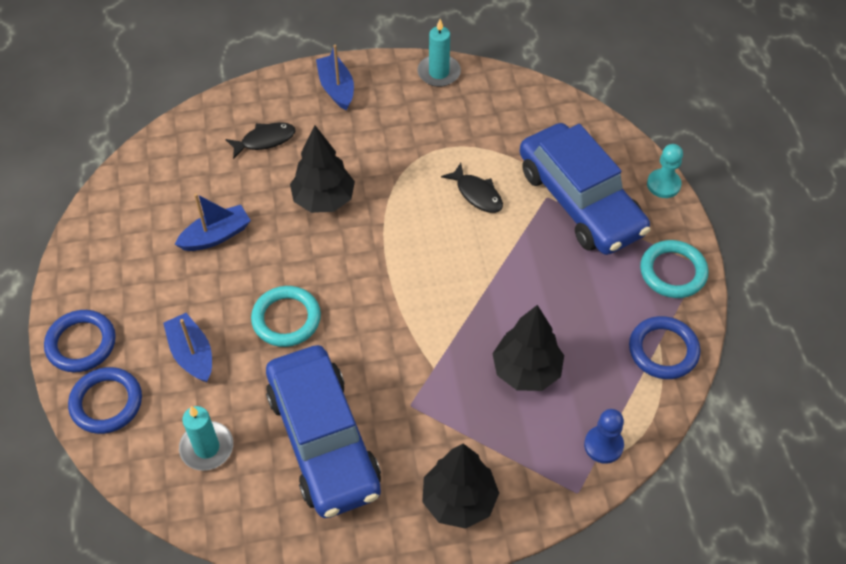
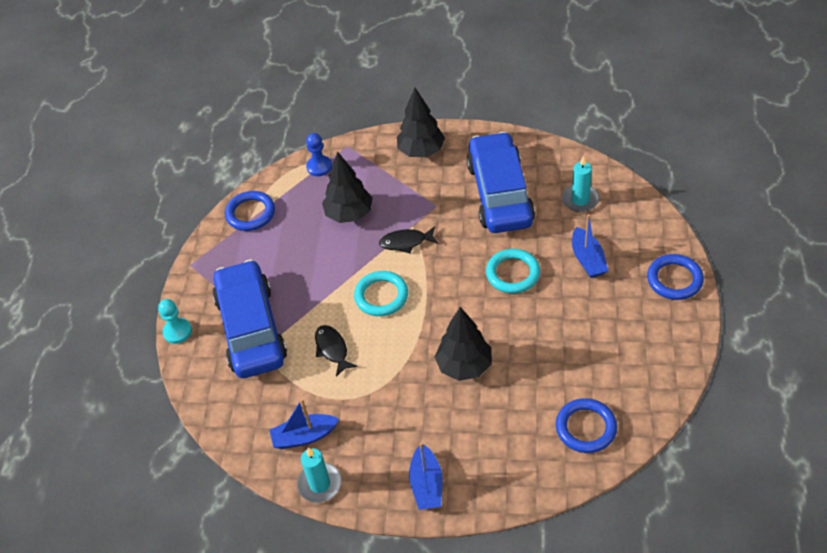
camera: 160 degrees left, 5 degrees down
(106, 403) = (652, 236): blue ring -> blue ring (586, 428)
(216, 236) = (562, 349): blue boat -> blue boat (304, 436)
(265, 140) = (508, 436): black fish -> black fish (406, 242)
(673, 272) = (212, 263): turquoise ring -> turquoise ring (381, 296)

